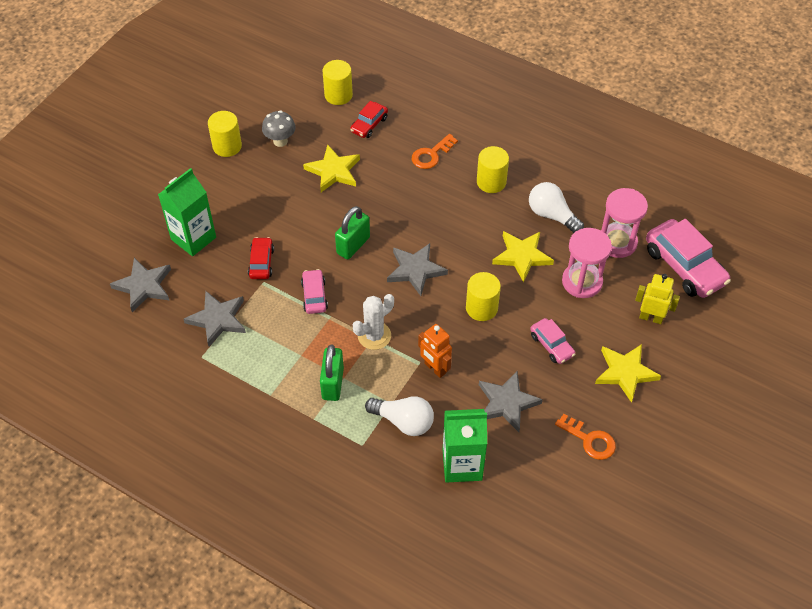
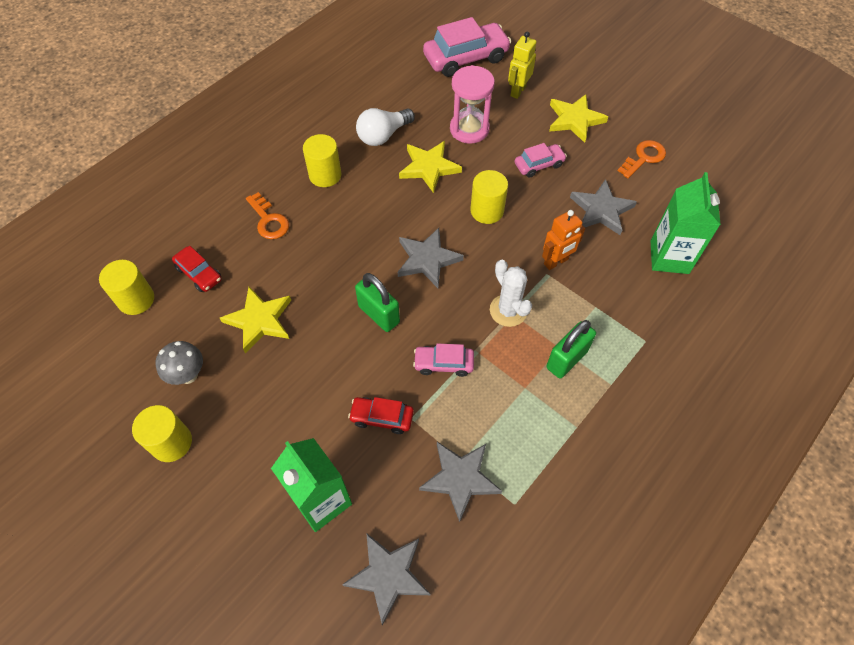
camera: 80 degrees left, 5 degrees up
(332, 383) = (566, 359): green padlock -> green padlock turned 60 degrees counterclockwise
(404, 421) = (618, 299): white light bulb -> none
(617, 242) = (428, 96): pink hourglass -> none

